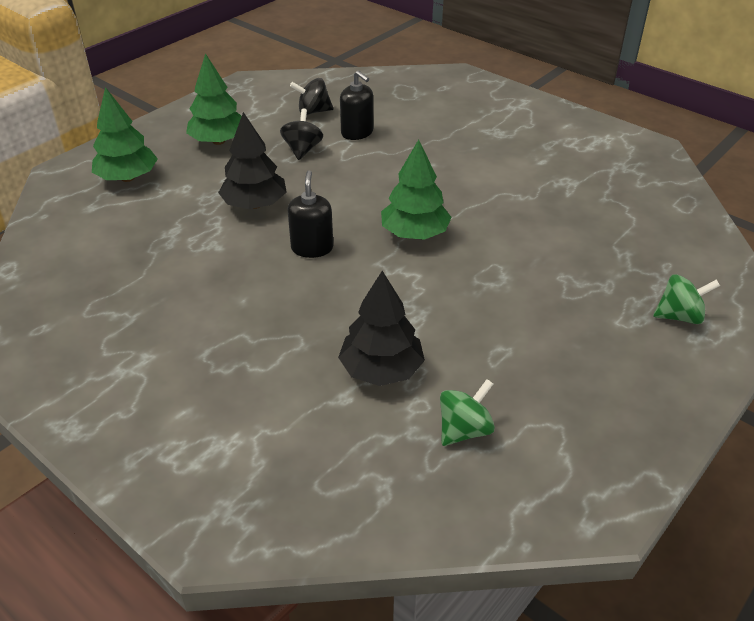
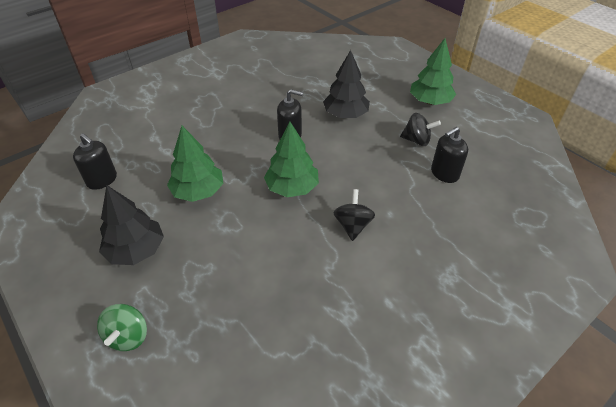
camera: 100 degrees right, 5 degrees up
(128, 178) = (385, 67): green tree -> green tree (198, 191)
(313, 111) = (480, 151): black spinning top -> black spinning top (352, 225)
(381, 369) = (166, 153): black tree -> black tree (136, 250)
(464, 430) = (102, 180): green spinning top -> black soap dispenser

